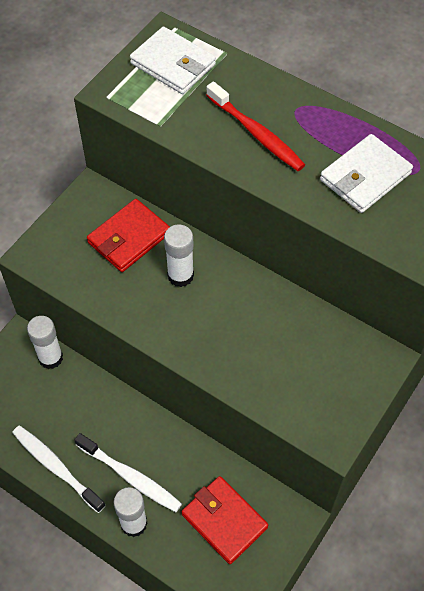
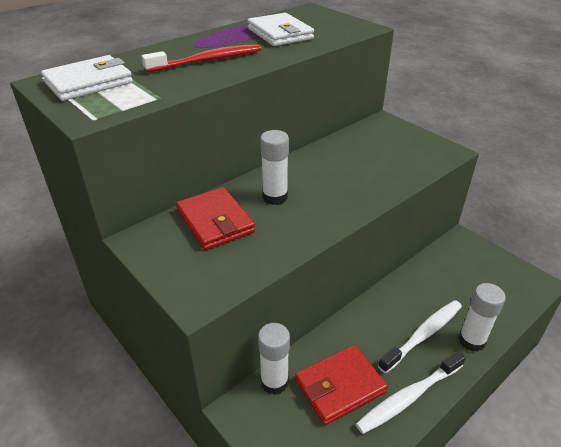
camera: 75 degrees left, 20 degrees down
(224, 521) = (466, 279): red wallet -> red wallet (340, 386)

